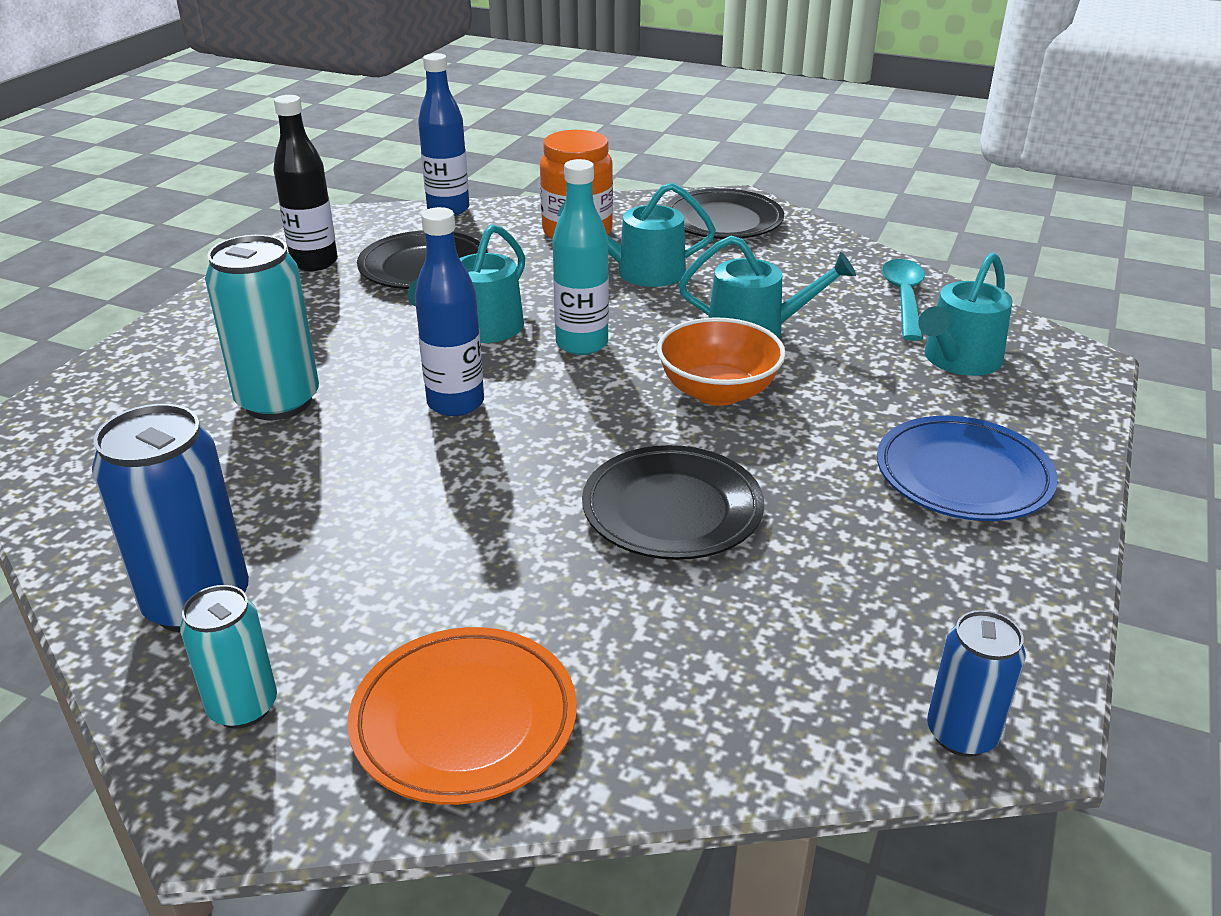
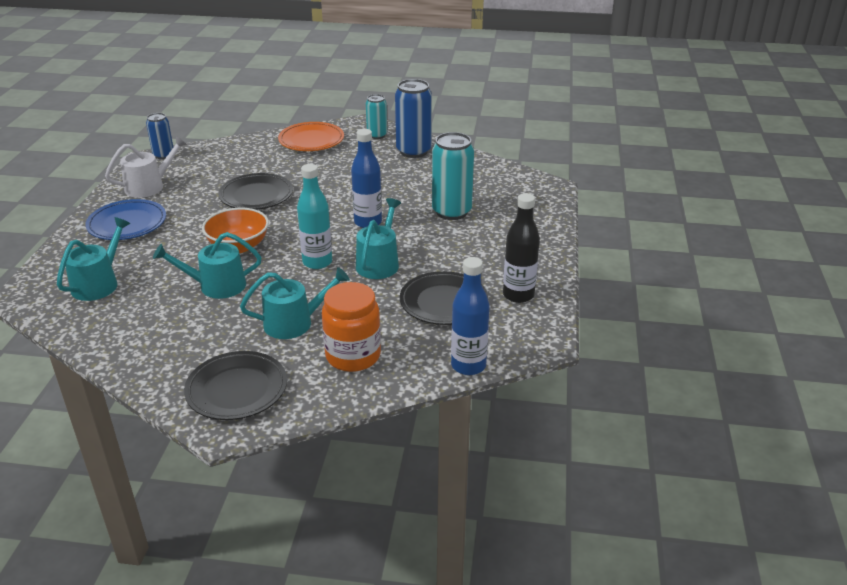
camera: 165 degrees right, 0 degrees up
(904, 299) = (112, 326): turquoise spoon -> none
(956, 590) = (149, 186): none -> white watering can

